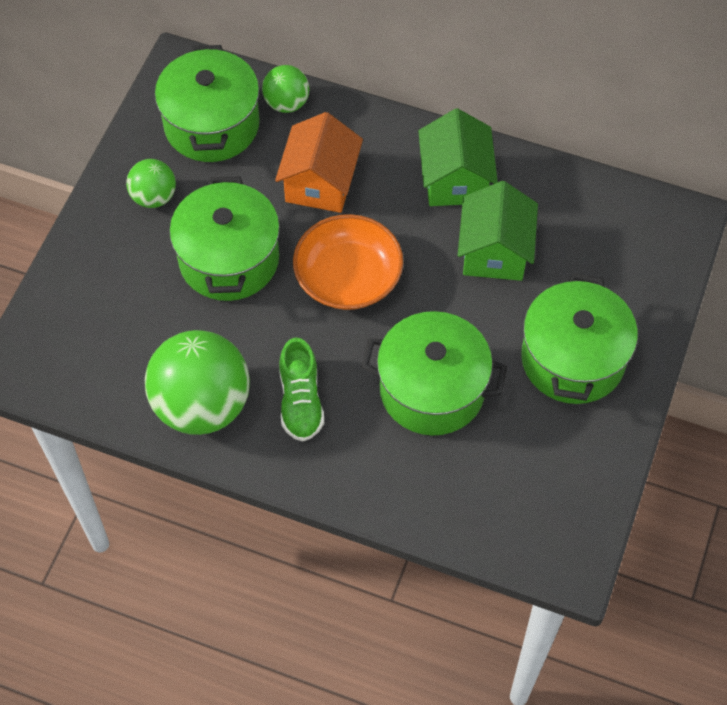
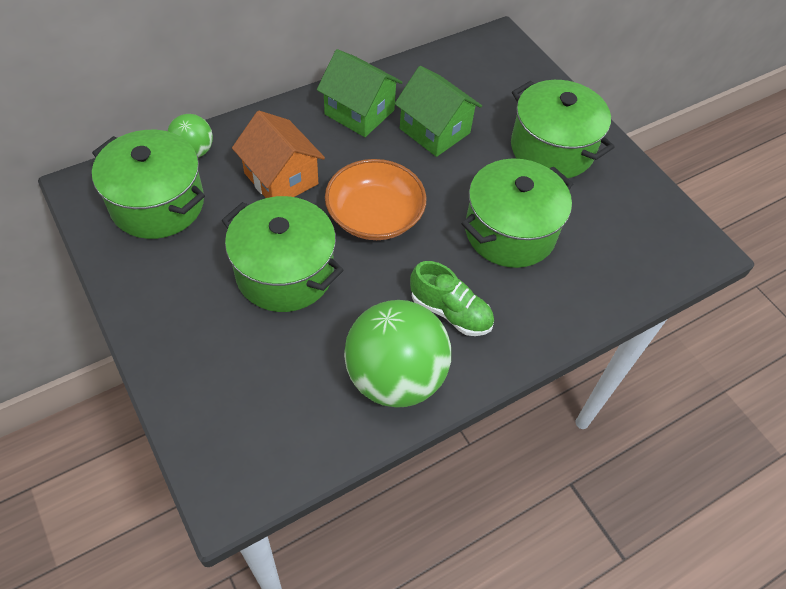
camera: 55 degrees left, 5 degrees down
(154, 197) = (176, 281): green ball -> none

